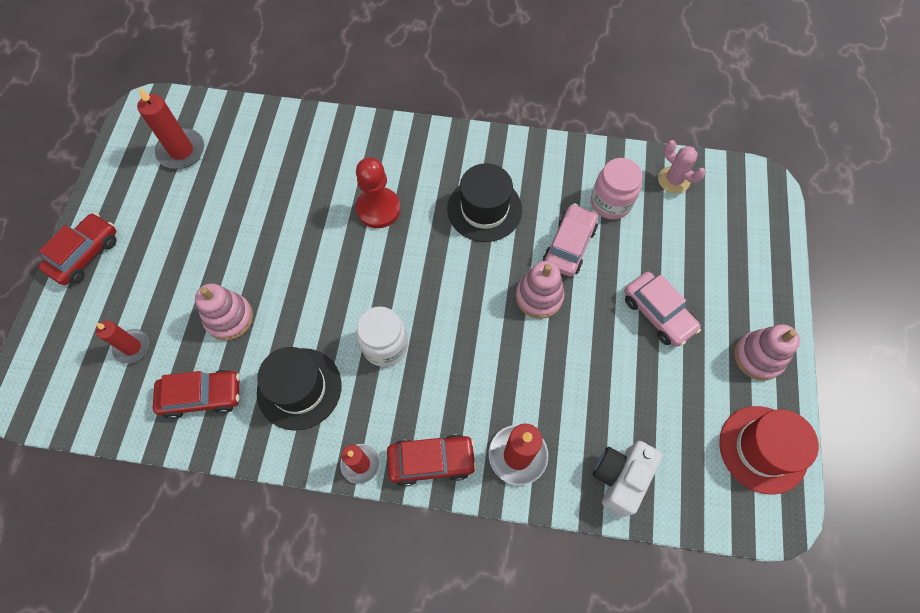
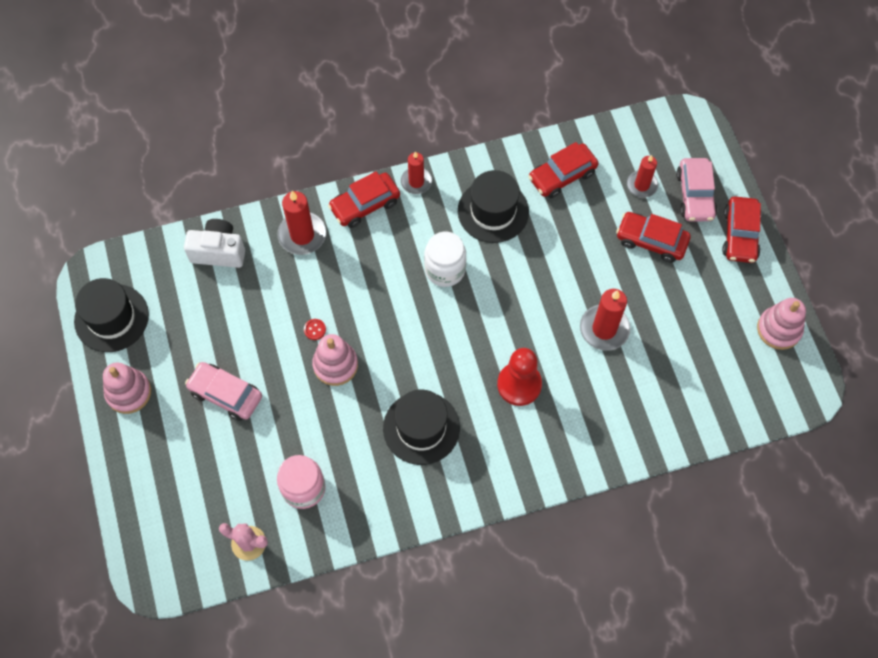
camera: 155 degrees right, 0 degrees up
(169, 285) = (651, 241): none -> red car
(181, 151) = (738, 361): red candle -> red candle (604, 329)
(229, 318) = (583, 237): pink stacking toy -> pink stacking toy (779, 329)
(545, 340) = (315, 330): none -> red button
(569, 245) = (327, 425): pink car -> pink car (695, 195)
(620, 478) = (218, 251): white camera -> white camera turned 90 degrees counterclockwise
(763, 449) = (111, 318): red hat -> black hat

